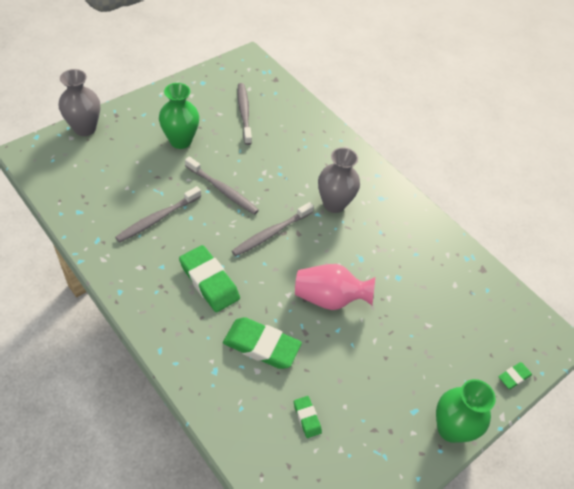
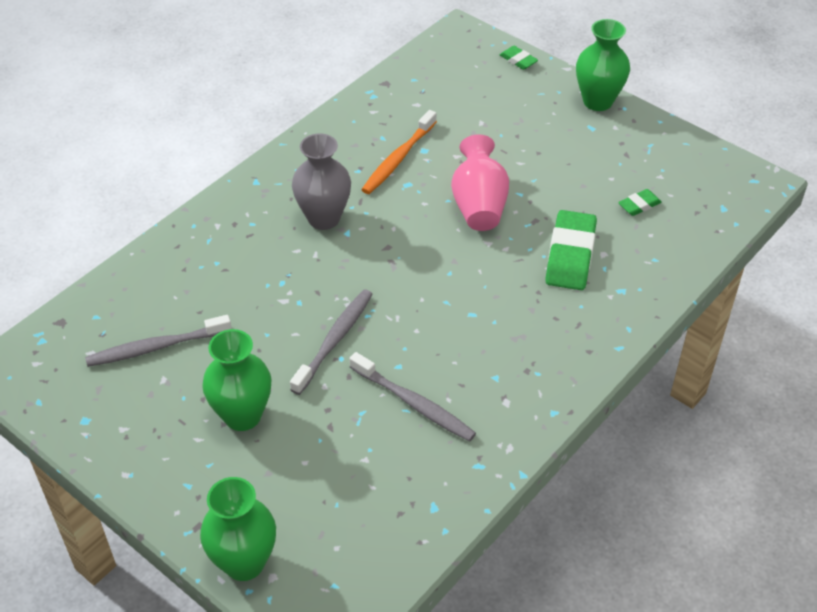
camera: 95 degrees left, 5 degrees down
(85, 128) = (244, 563): grey vase -> green vase
(209, 281) = (500, 322): green eraser -> none
(271, 233) = (397, 273): grey toothbrush -> none
(390, 259) = (398, 158): none -> orange toothbrush

